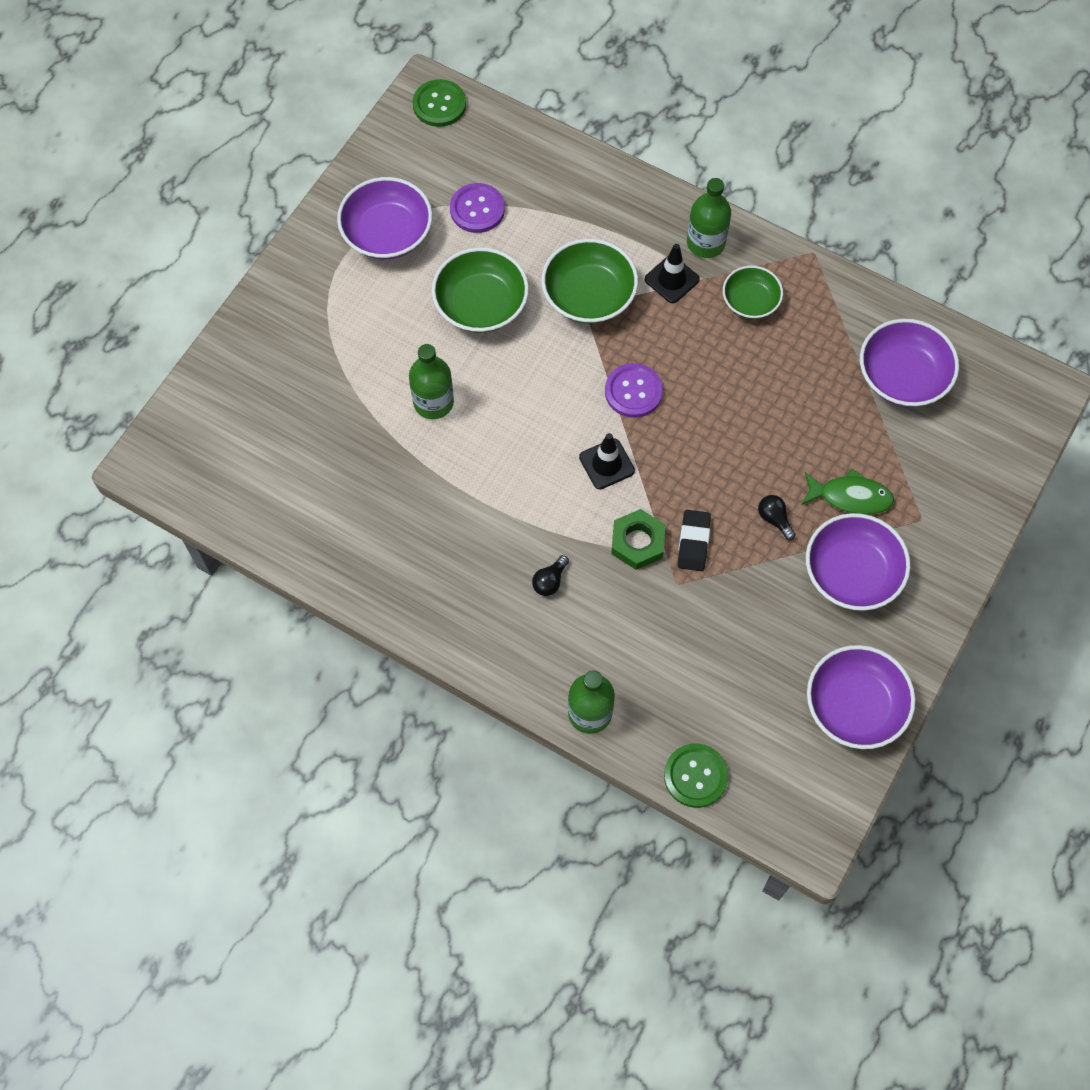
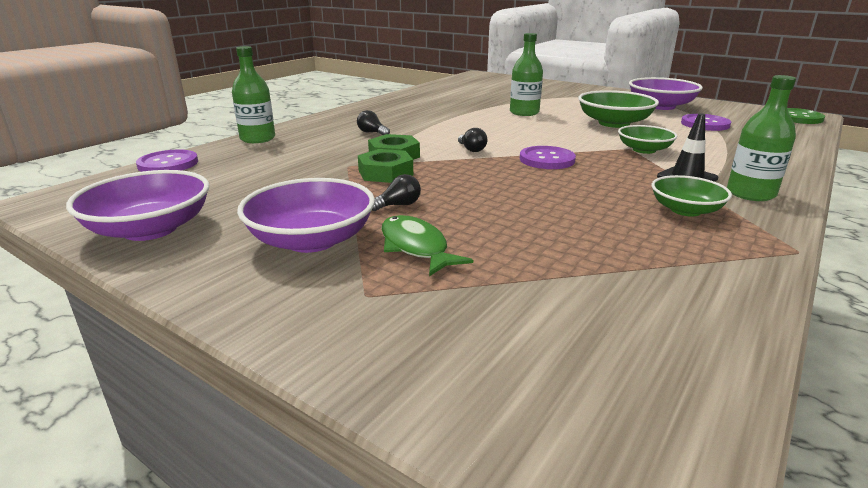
camera: 95 degrees right, 40 degrees down
(589, 296) = (644, 150): green bowl -> green bowl, size x0.63
(606, 464) = (471, 149): black traffic cone -> black light bulb
(693, 542) = (385, 173): black eraser -> green nut
(695, 776) = (168, 164): green button -> purple button
(850, 496) = (415, 247): green fish -> green fish turned 135 degrees clockwise
(902, 376) = (617, 303): purple bowl -> none

